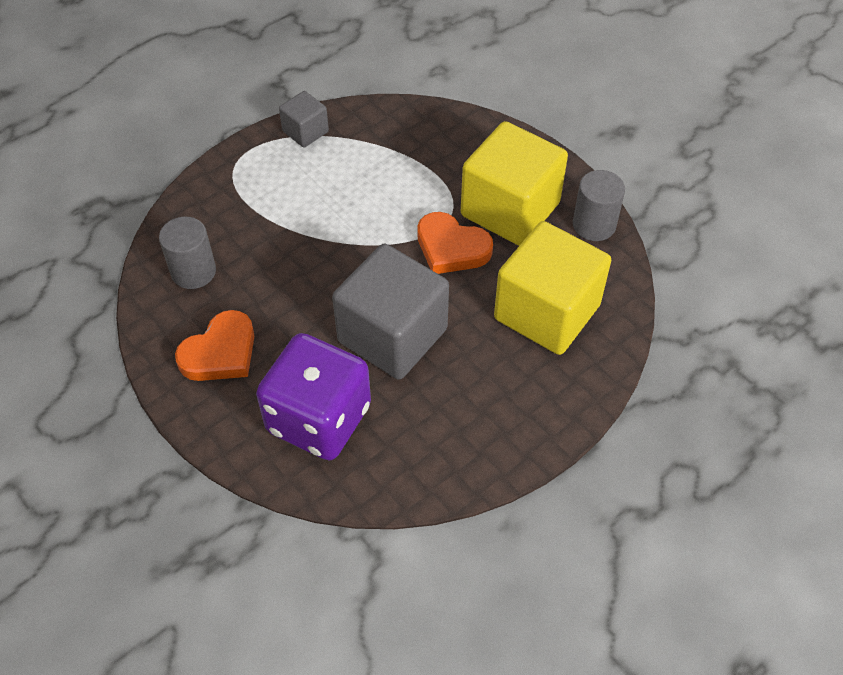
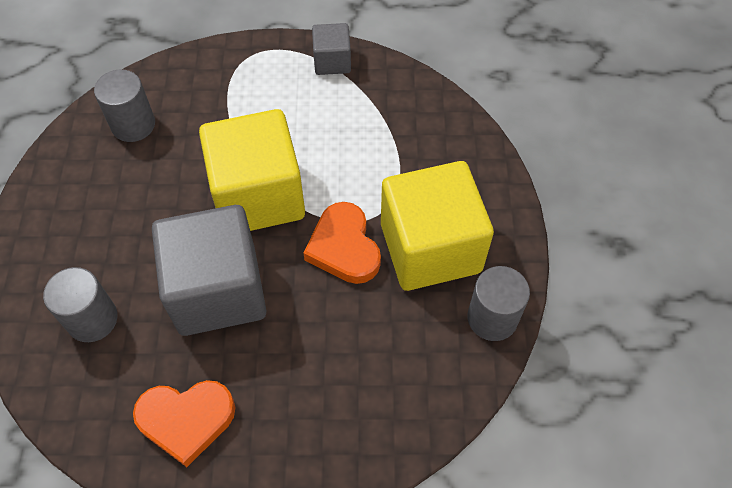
camera: 40 degrees right, 5 degrees up
(220, 352) = (83, 206): orange heart -> orange heart (186, 420)
(319, 419) = (92, 319): purple dice -> grey cylinder
(547, 312) = (364, 370): yellow cube -> yellow cube (258, 196)

